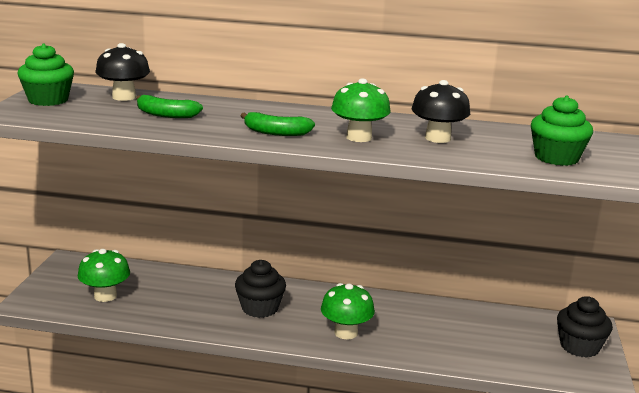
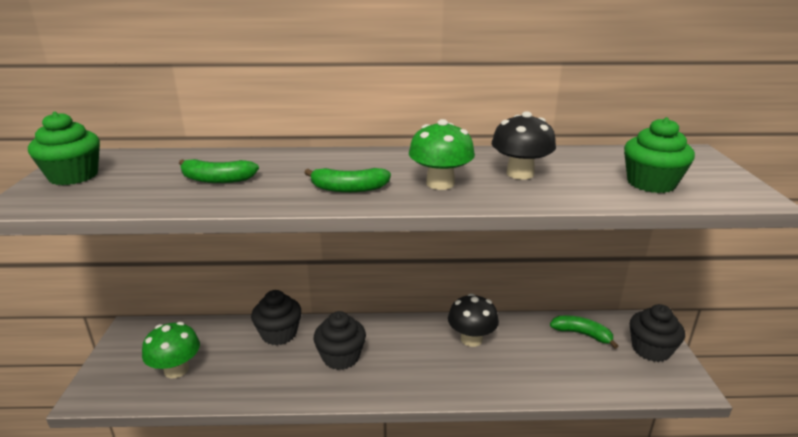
camera: 10 degrees left, 5 degrees up
(124, 97) = (164, 161): black mushroom -> black mushroom (471, 339)
(205, 283) = (279, 334): none -> black cupcake
(346, 332) = (434, 373): green mushroom -> none
(512, 325) = (582, 334): none -> green banana

